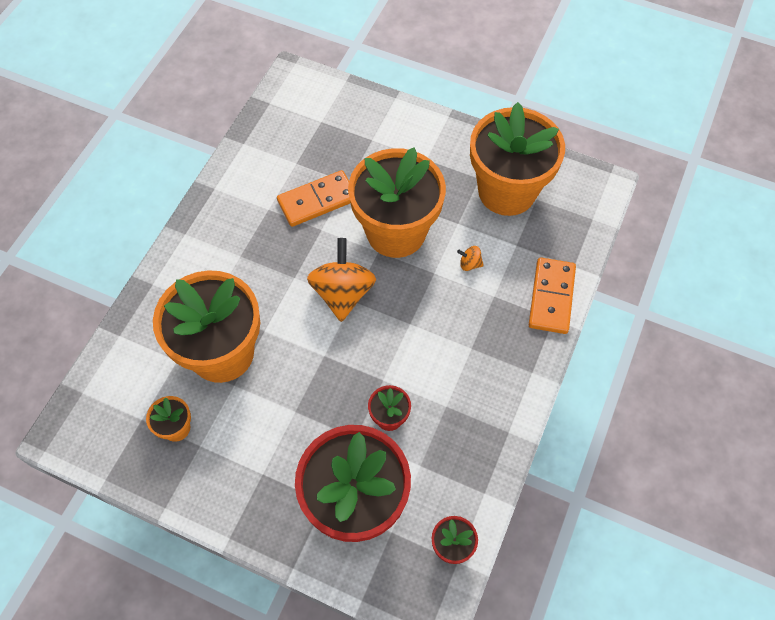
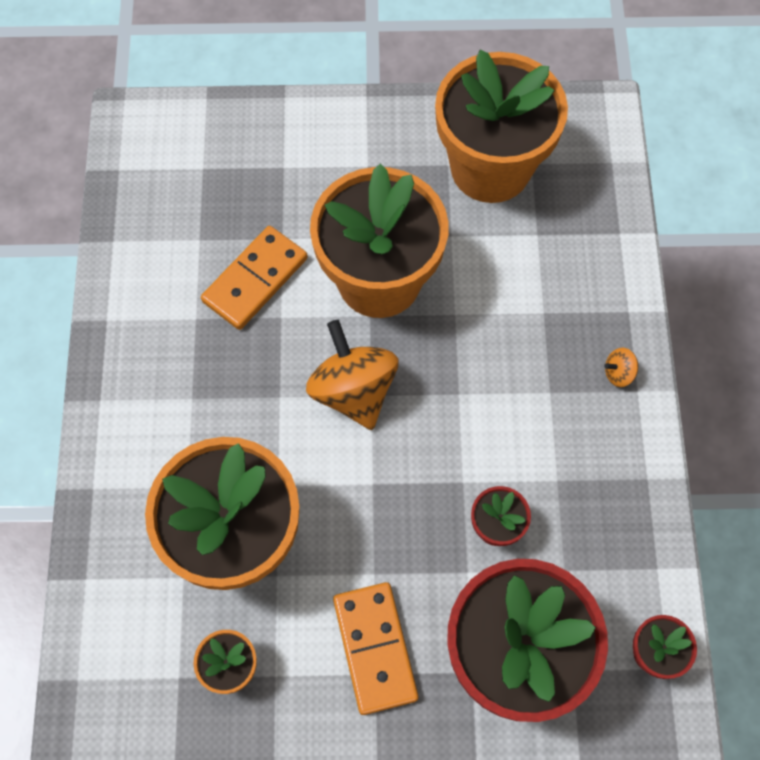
camera: 25 degrees left, 5 degrees up
(469, 264) = (493, 283): orange spinning top -> orange spinning top (618, 373)
(551, 297) = (612, 284): orange domino -> orange domino (374, 648)

